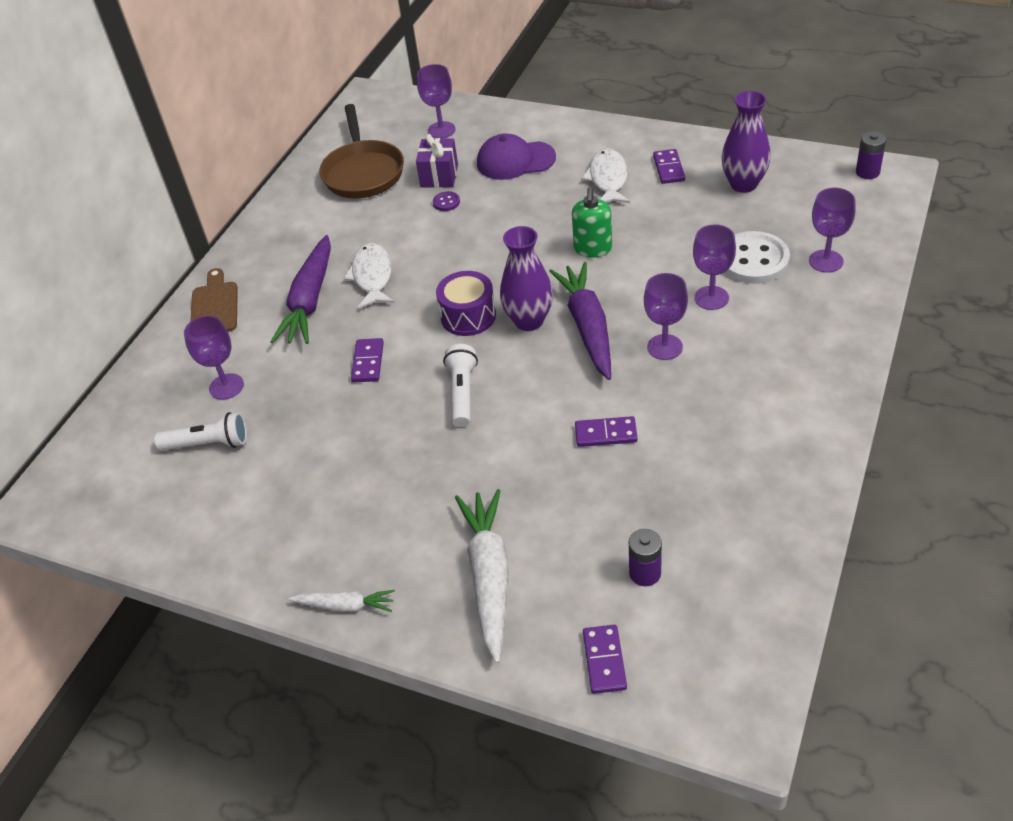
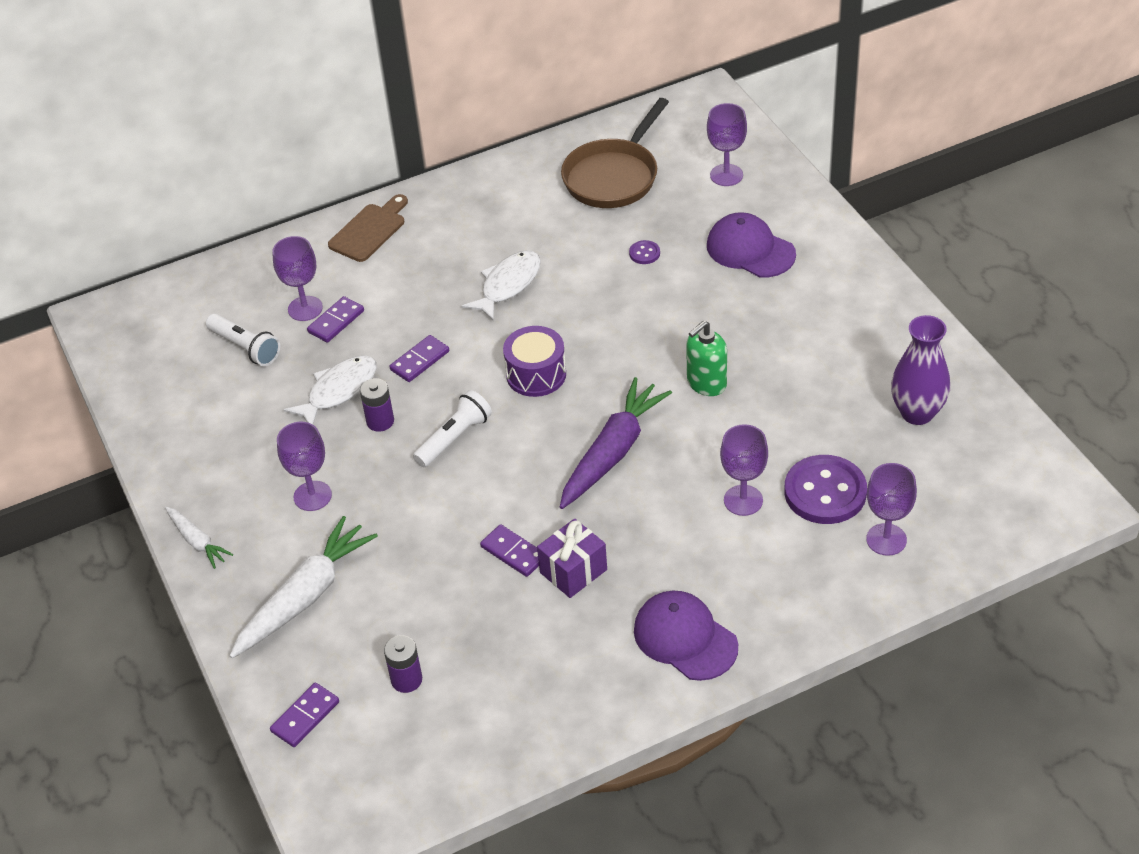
camera: 40 degrees right, 0 degrees up
(309, 301) = (439, 274): purple carrot -> none
(439, 176) = (669, 222): purple gift -> purple gift (573, 571)
(529, 321) = (575, 413): purple vase -> none
(608, 179) = (805, 324): white fish -> white fish (338, 391)
(664, 347) = (649, 515): purple goblet -> purple goblet (312, 496)
(668, 168) = (871, 350): purple domino -> purple domino (336, 321)
(753, 260) = (825, 492): white button -> purple button
(791, 402) = (685, 638): none -> purple cap
(867, 172) = (1050, 482): purple battery -> purple battery (380, 421)

